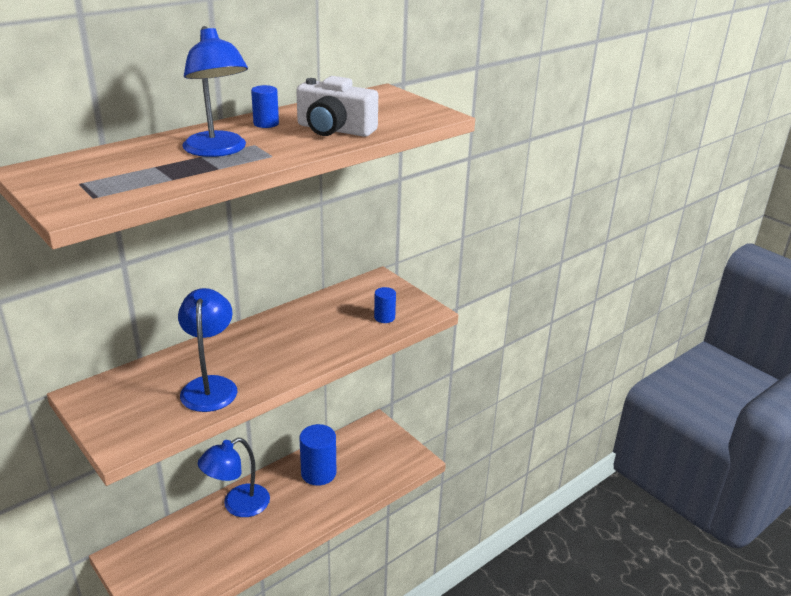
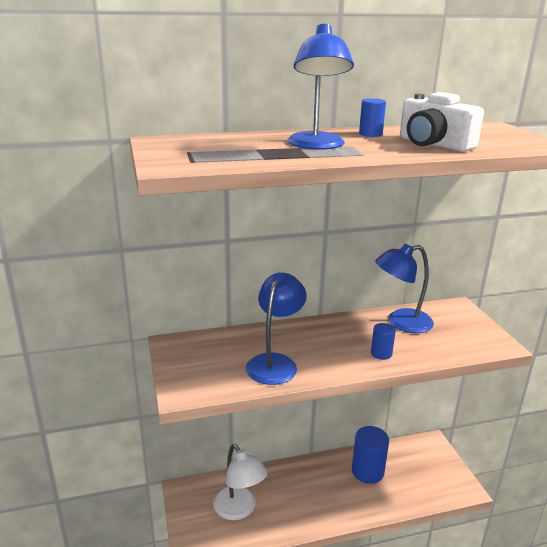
camera: 25 degrees right, 5 degrees down
(193, 555) = (239, 510): none -> white lamp
(238, 505) = (289, 478): blue lamp -> blue lamp (401, 322)
(384, 317) = (454, 341): blue cylinder -> blue cylinder (381, 353)

